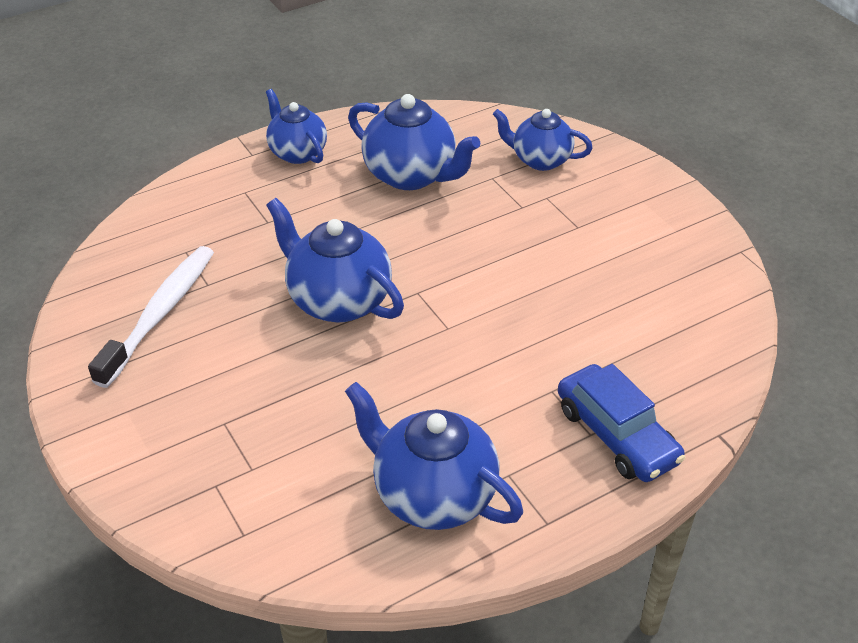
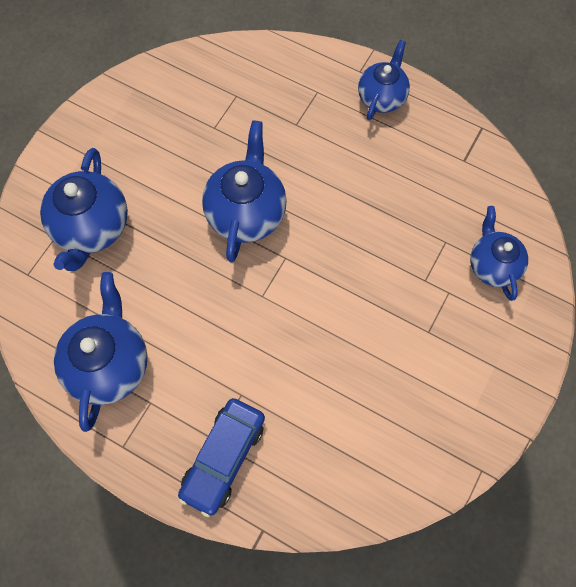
camera: 60 degrees right, 25 degrees up
(160, 314) = (172, 118): white toothbrush -> none
(411, 175) = (409, 185): blue teapot -> blue teapot (92, 228)

